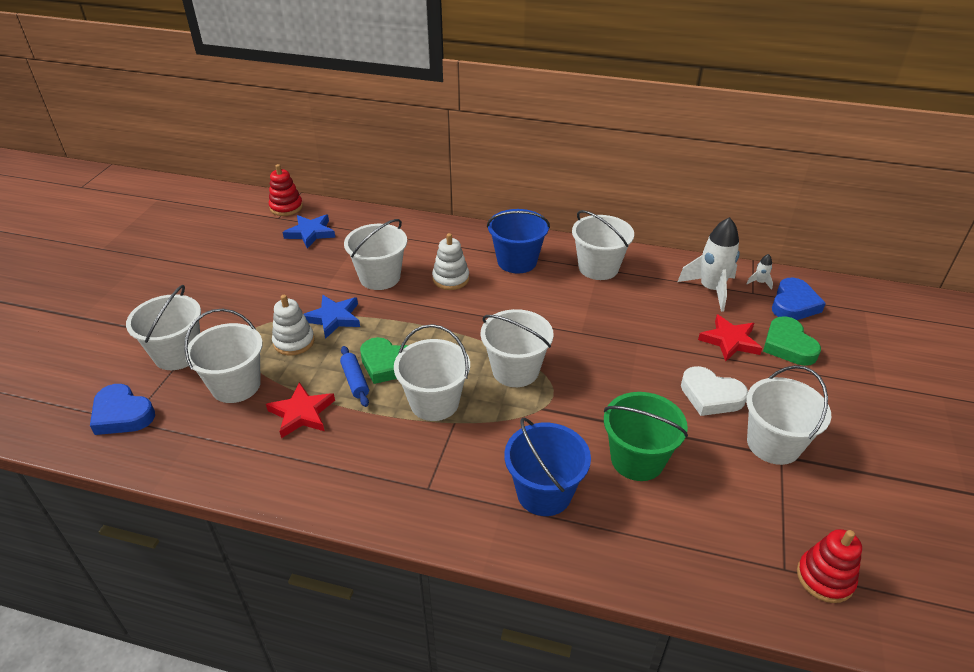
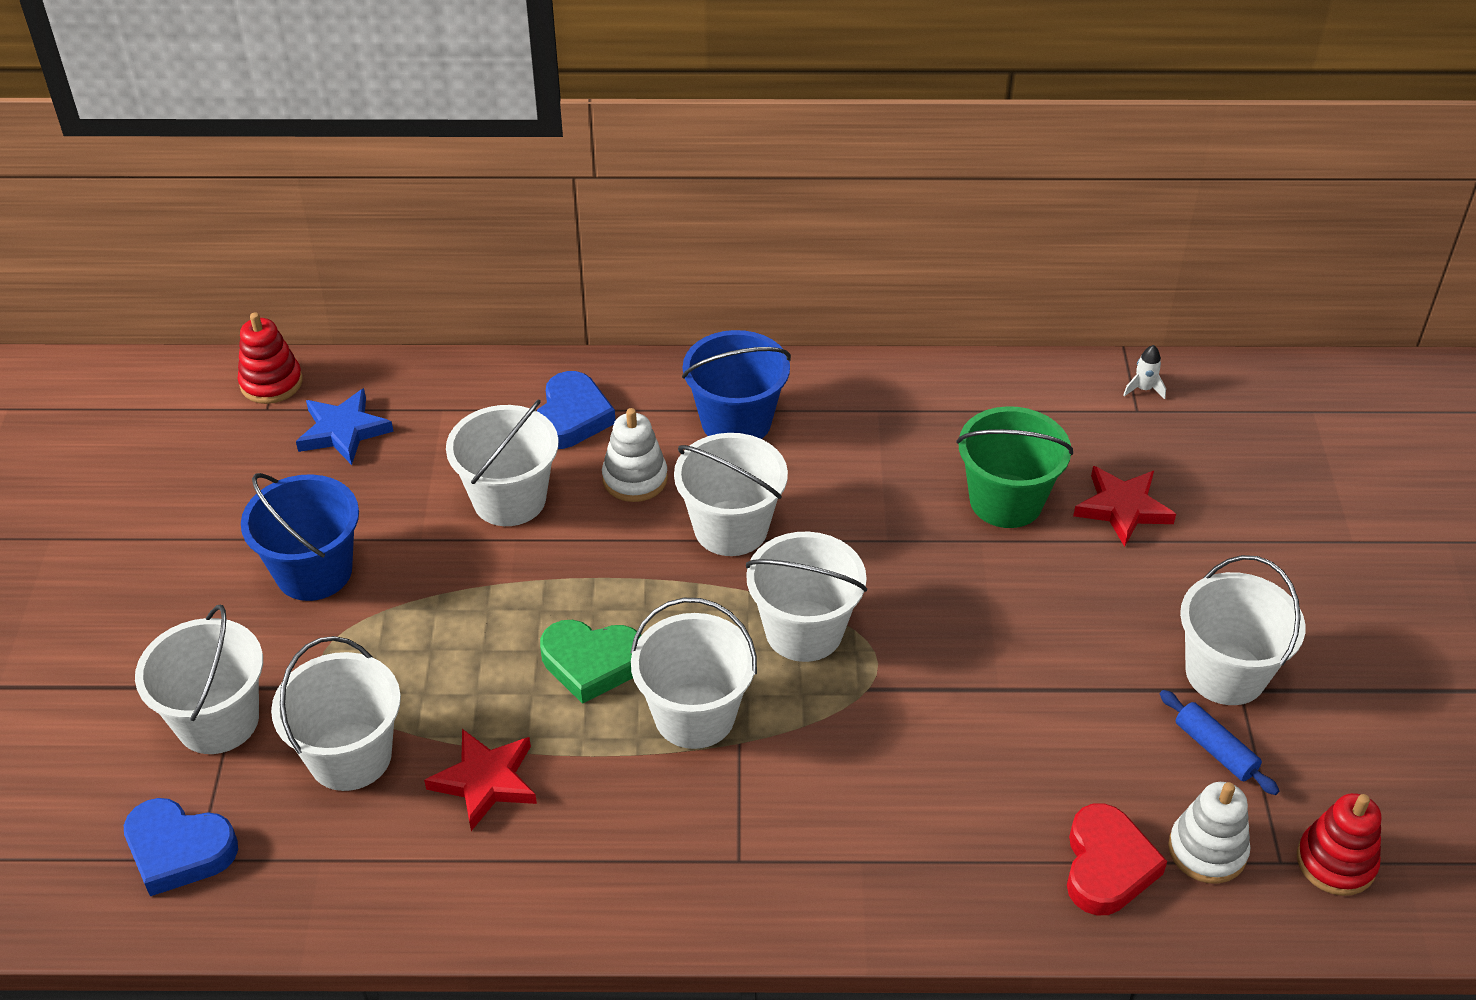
camera: 15 degrees left, 5 degrees up
(294, 342) = (413, 655): white stacking toy -> white stacking toy (1207, 850)
(334, 318) = (462, 596): blue star -> none
(355, 381) = (549, 705): blue rolling pin -> blue rolling pin (1215, 749)
(544, 493) = (916, 827): blue bucket -> blue bucket (314, 571)
(598, 267) = (877, 409): white bucket -> white bucket (731, 528)
(637, 459) = (1036, 742): green bucket -> green bucket (1006, 501)
(662, 544) = (1107, 866): none -> red heart
(711, 290) = (1070, 417): white rocket -> none
(711, 396) = (1117, 612): white heart -> none
(788, 345) = (1212, 499): green heart -> none
(793, 304) = (1205, 420): blue heart -> blue heart (572, 417)

